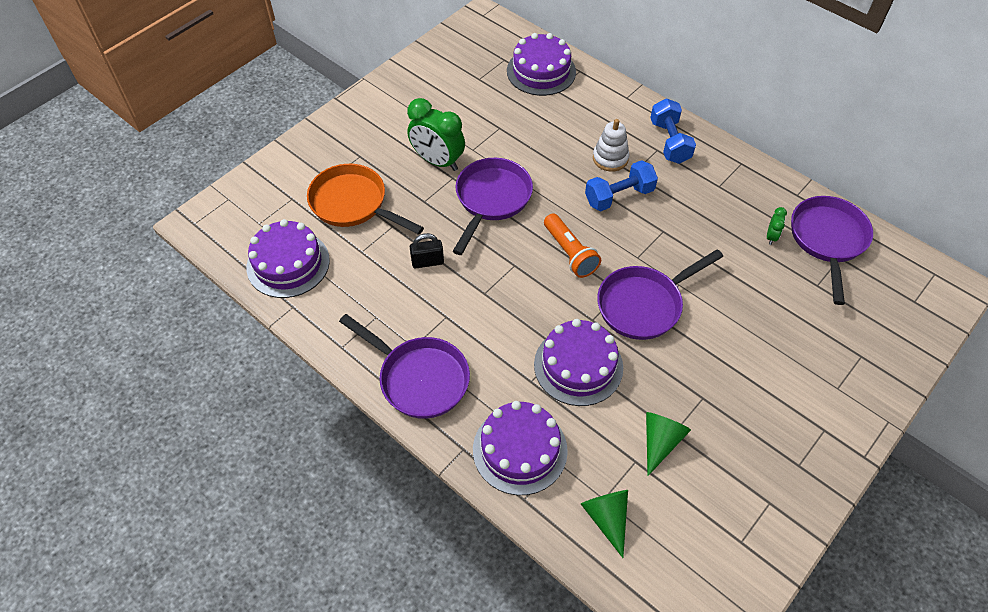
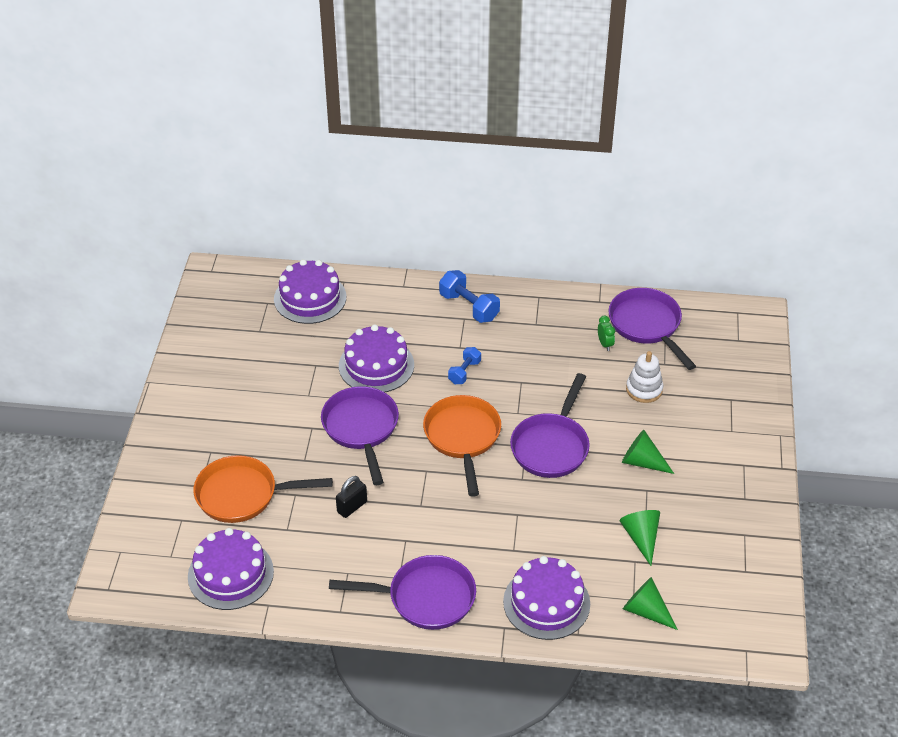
camera: 35 degrees left, 10 degrees down
(438, 161) = (286, 421): green clock -> none
(570, 253) = (463, 438): orange flashlight -> orange pan
(578, 366) = (539, 518): purple cake -> purple cake (376, 365)
(610, 158) = (432, 344): white stacking toy -> white stacking toy (644, 389)
(619, 196) = (464, 372): blue dumbbell -> blue dumbbell, size x0.62
(720, 368) = (642, 462): none -> green cone

